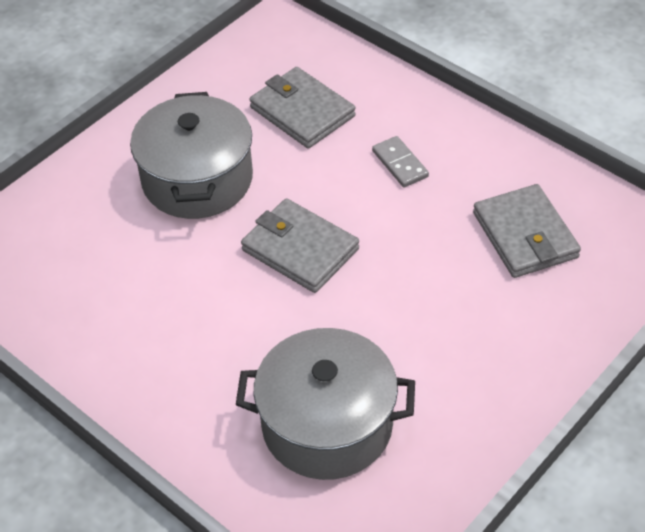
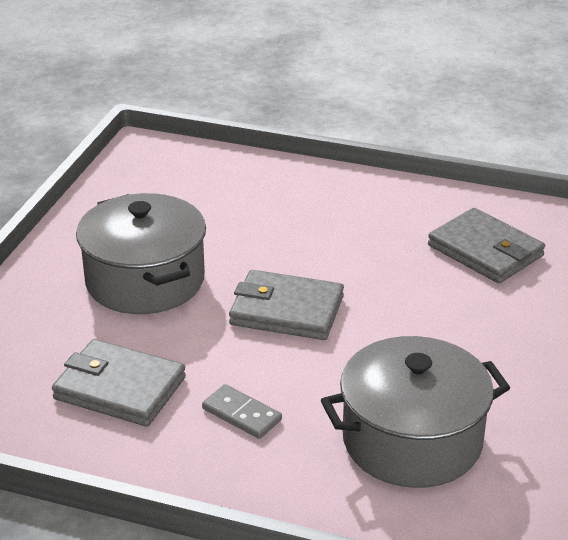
camera: 25 degrees left, 15 degrees down
(302, 112) = (214, 207): grey wallet -> grey wallet (119, 388)
(400, 164) = (335, 225): grey domino -> grey domino (242, 414)

